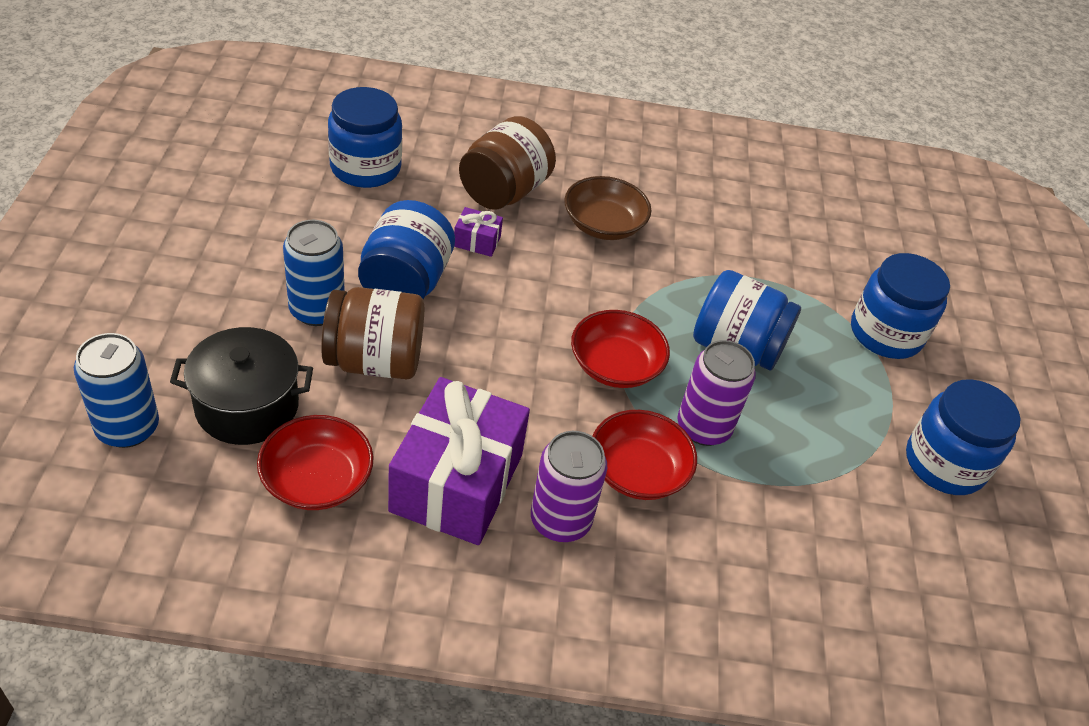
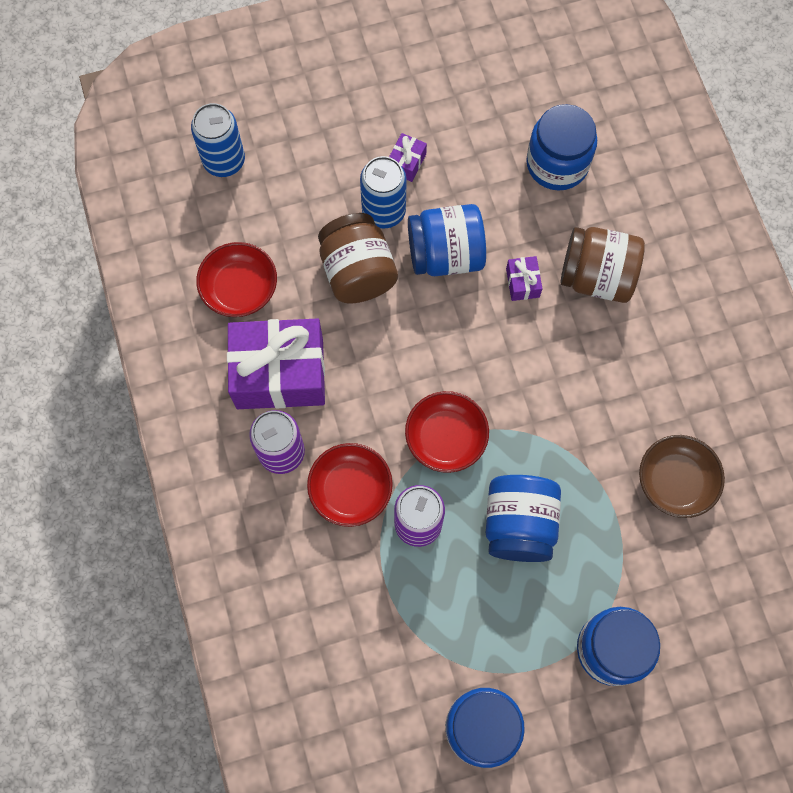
camera: 75 degrees right, 25 degrees up
(247, 406) = (276, 216): black pot -> none
(273, 269) = (406, 163): none -> purple gift
(603, 225) = (605, 370): brown bowl -> brown bowl (675, 481)

